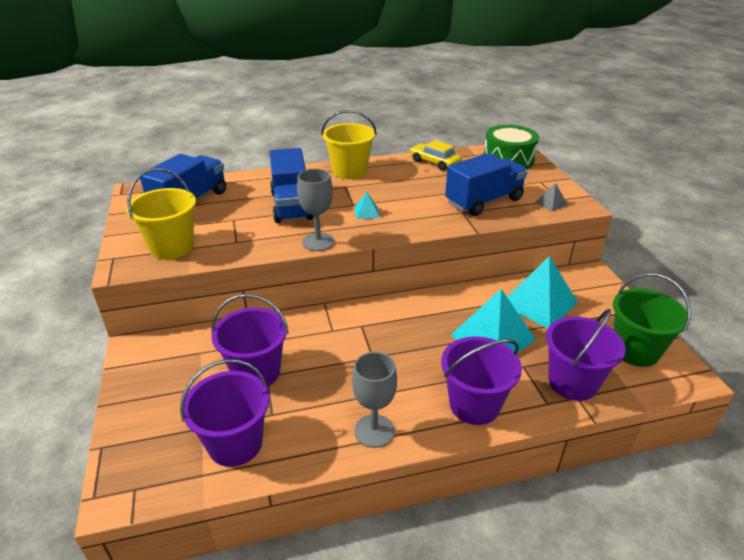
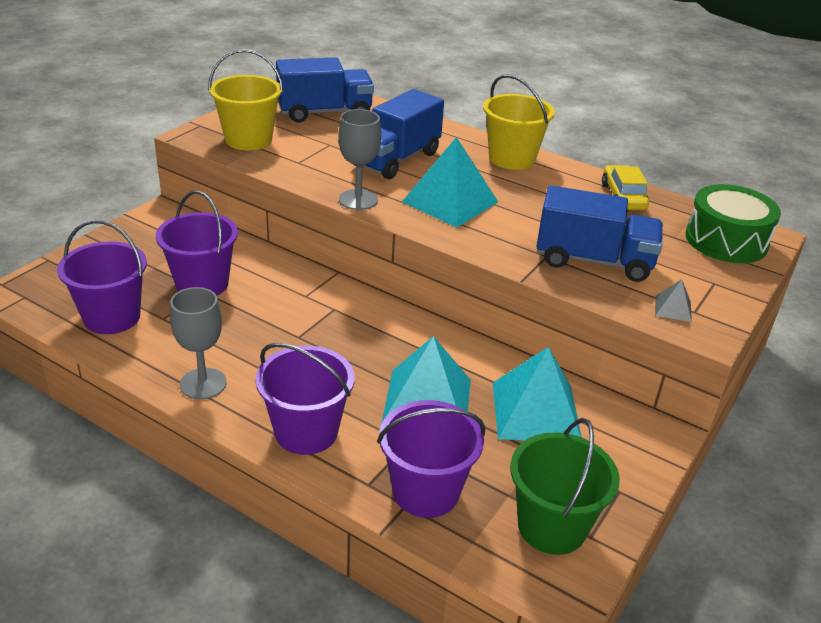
camera: 45 degrees right, 0 degrees up
(367, 212) = (450, 201): turquoise pyramid -> turquoise pyramid, size x2.30

